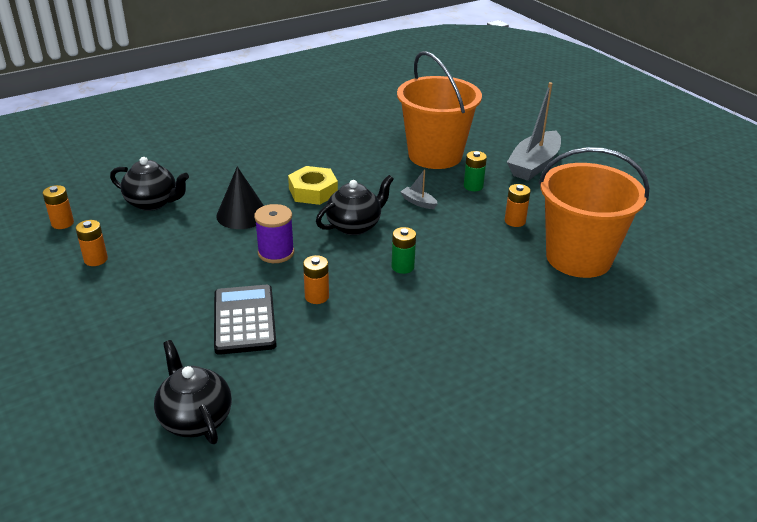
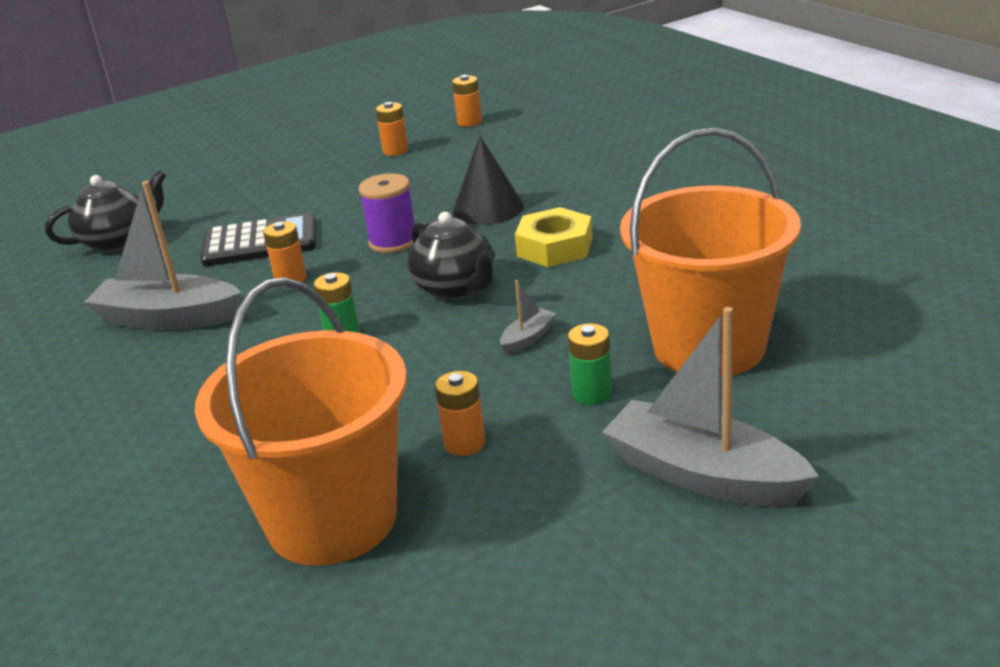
camera: 95 degrees right, 5 degrees down
(153, 203) = (515, 155): black teapot -> none
(360, 354) = (168, 318): none -> grey boat

